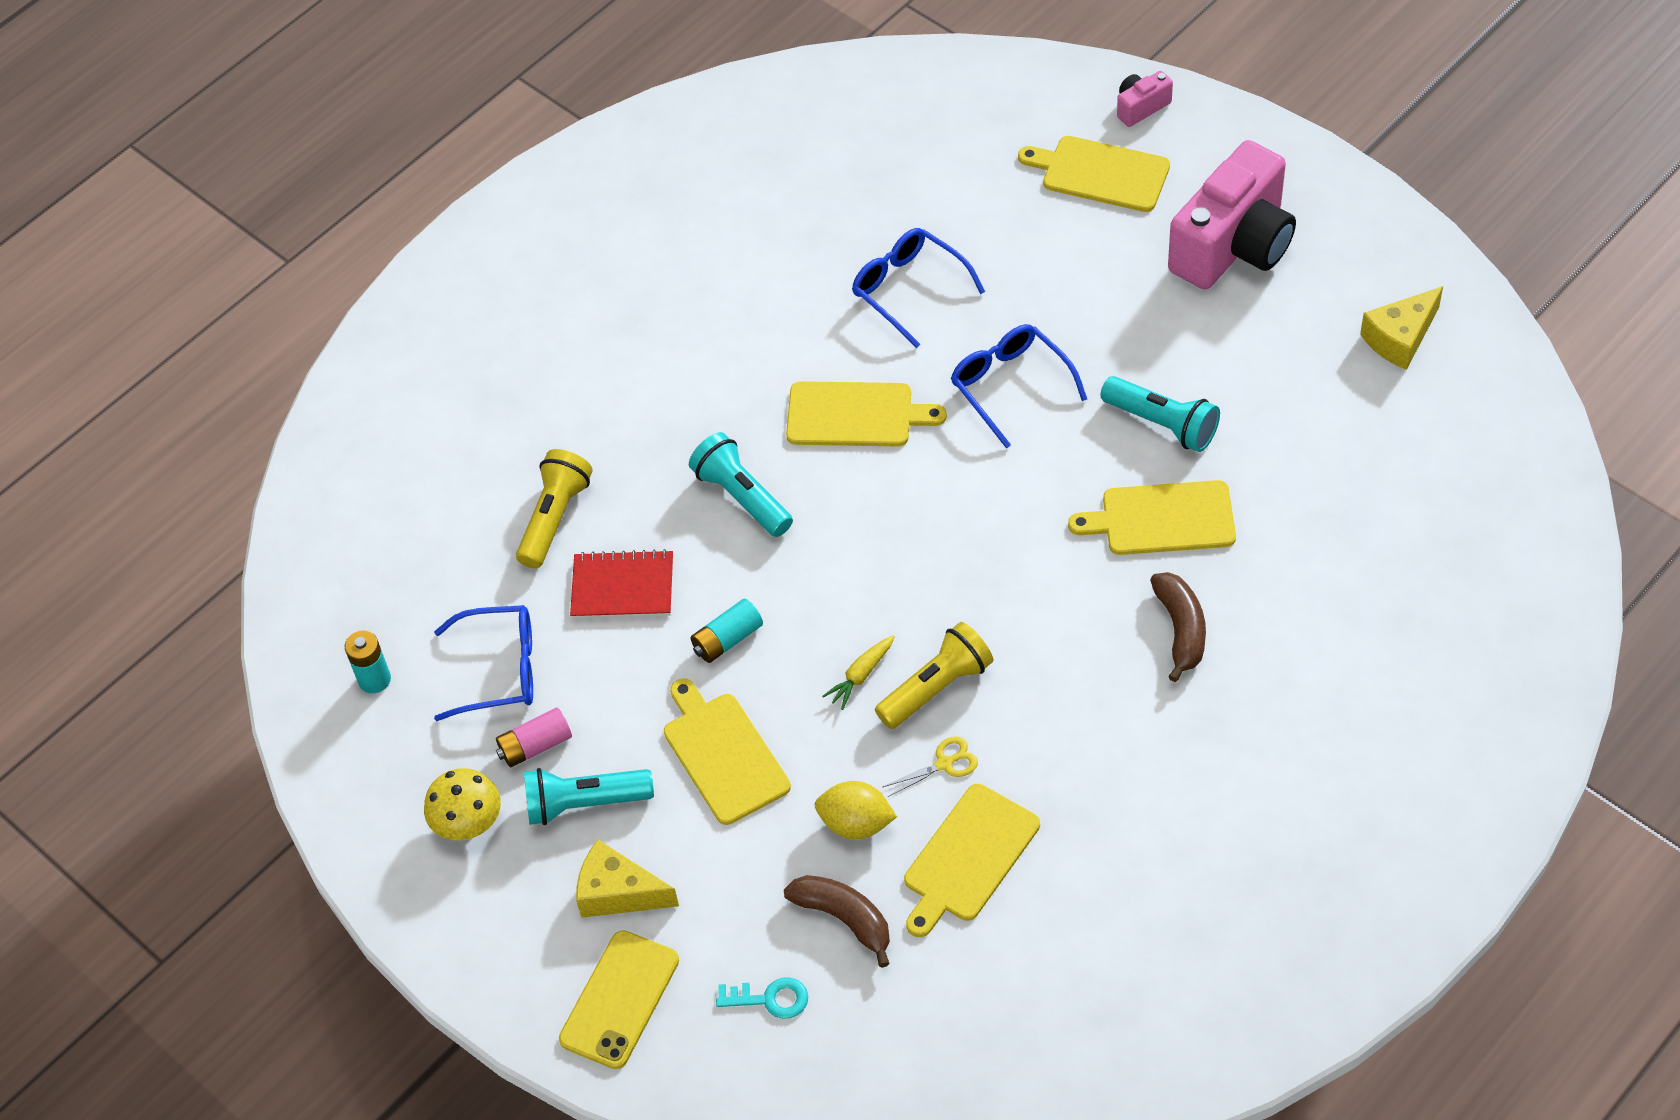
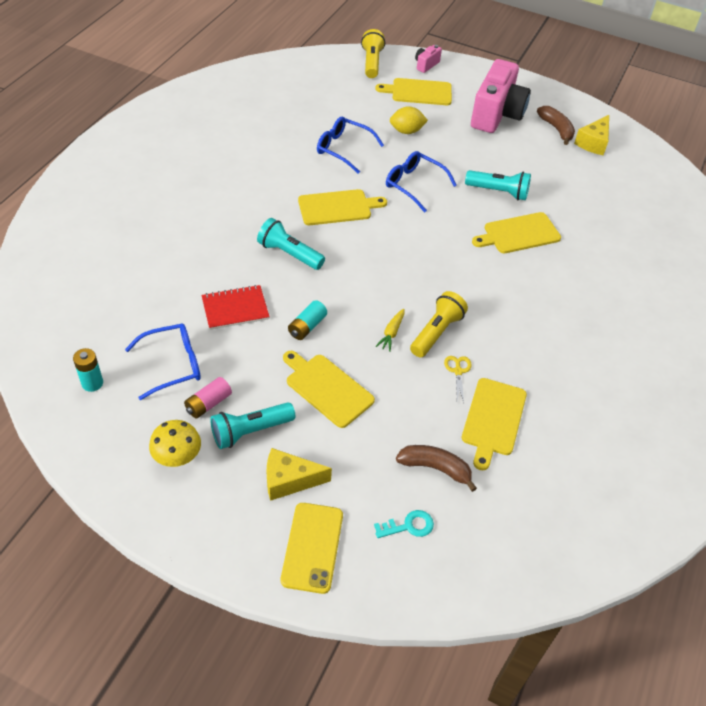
camera: 25 degrees left, 5 degrees down
(555, 518) = (182, 279): yellow flashlight -> yellow flashlight (371, 62)
(856, 824) = (420, 413): yellow lemon -> yellow lemon (406, 131)
(944, 764) = (458, 371): yellow scissors -> yellow scissors turned 45 degrees counterclockwise
(1180, 629) = (553, 283): brown banana -> brown banana (556, 129)

